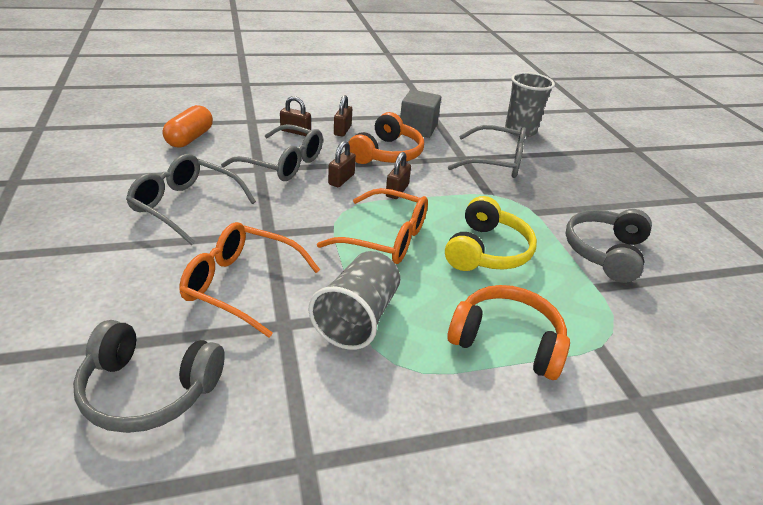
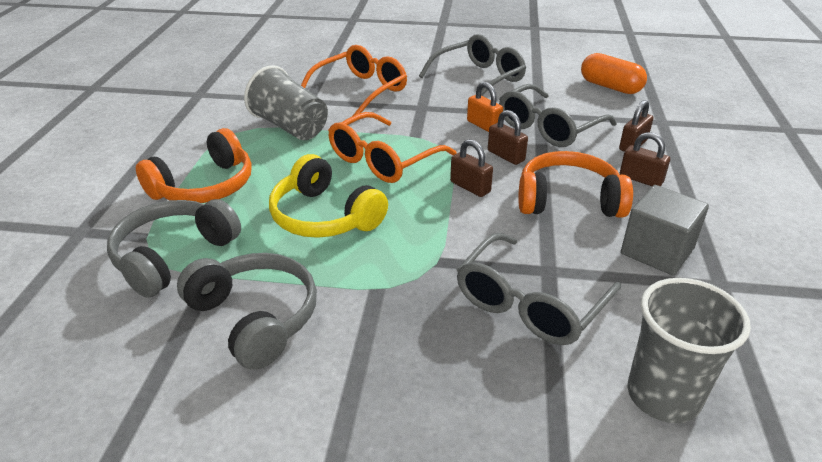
camera: 115 degrees right, 0 degrees up
(149, 389) = (290, 61): grey headphones -> grey headphones (174, 256)
(293, 194) = (483, 125): none -> orange padlock
(386, 153) = (568, 200): orange headphones -> orange headphones turned 135 degrees clockwise

